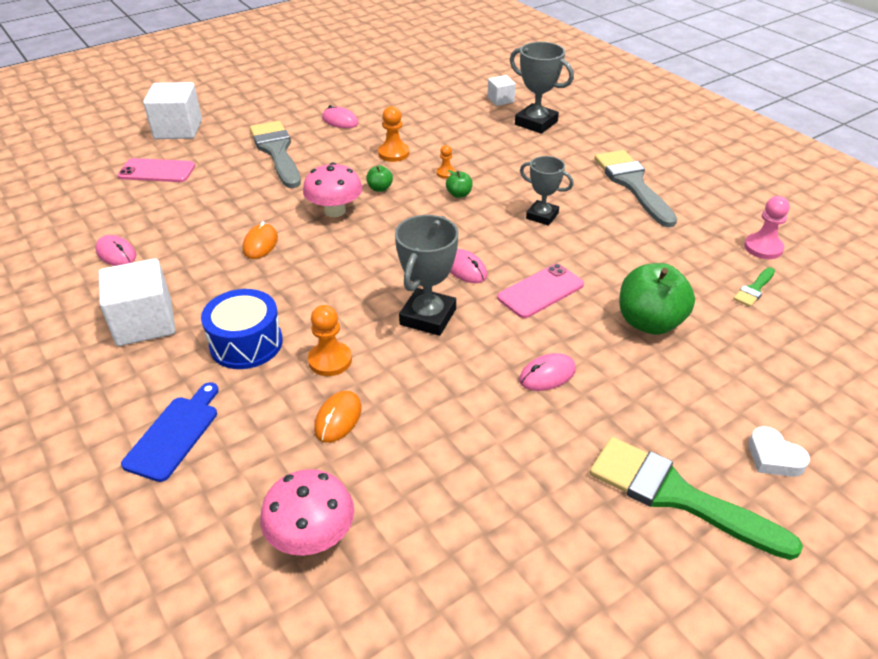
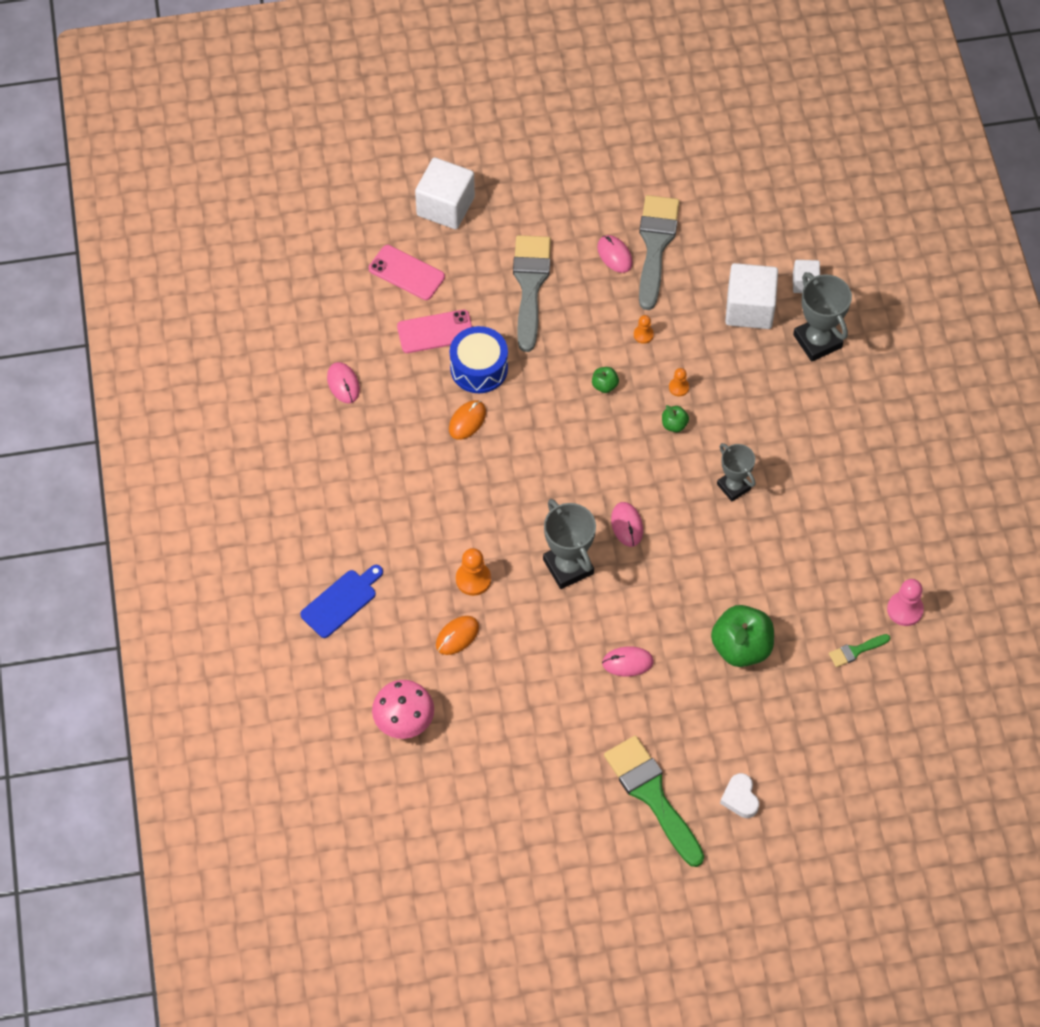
camera: 25 degrees right, 20 degrees up
(144, 323) = (347, 480): white cube -> white cube (749, 308)
(246, 343) = (417, 535): blue drum -> blue drum (479, 368)
(335, 211) = (549, 402): pink mushroom -> none
(393, 153) = (643, 335): orange pawn -> orange pawn, size x0.60
(428, 317) = (568, 566): grey trophy -> grey trophy turned 75 degrees counterclockwise
(540, 291) = (675, 577): pink phone -> pink phone (435, 332)
(632, 184) = (849, 478): grey brush -> grey brush (655, 245)

